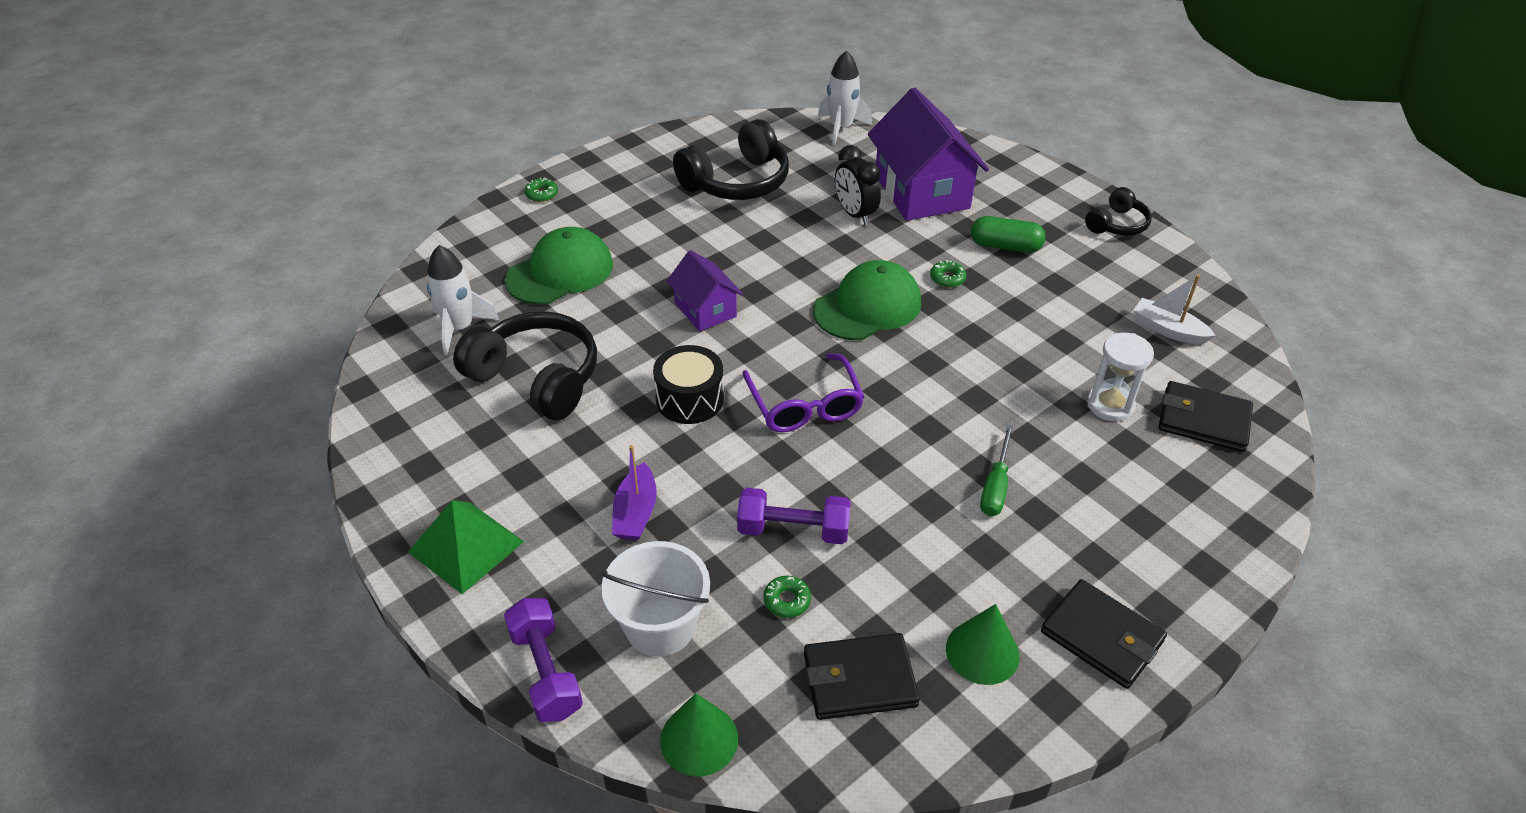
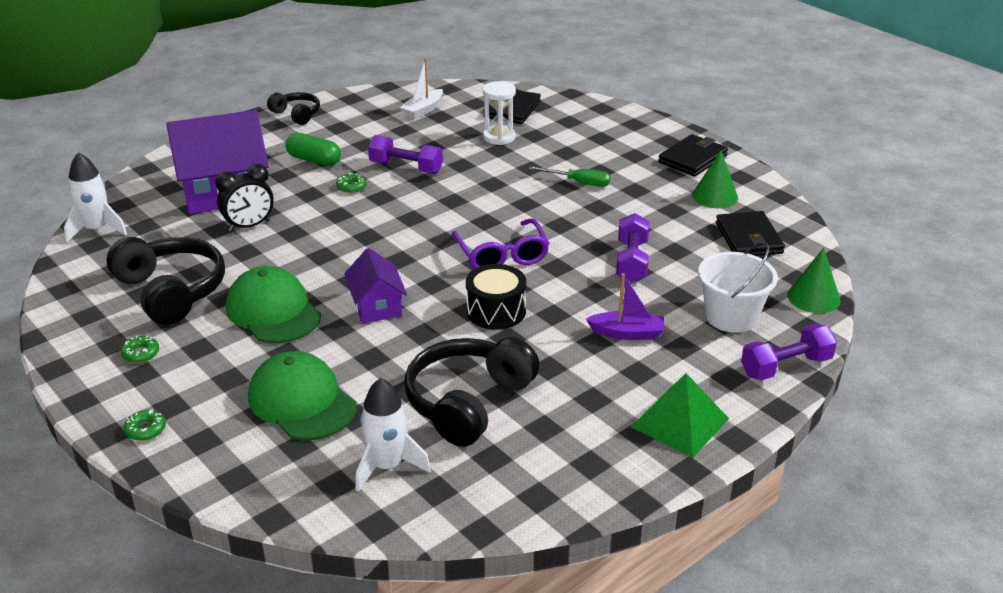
camera: 90 degrees left, 10 degrees down
(705, 310) = (377, 306): purple house -> purple house turned 75 degrees counterclockwise
(787, 600) = (694, 264): green donut -> green donut (141, 354)
(804, 405) = (502, 255): purple glasses -> purple glasses turned 90 degrees clockwise
(867, 306) = (383, 224): green cap -> green cap (273, 311)
(1003, 320) = (406, 167): none -> purple dumbbell
(1005, 246) = (314, 160): green capsule -> green capsule turned 75 degrees counterclockwise

